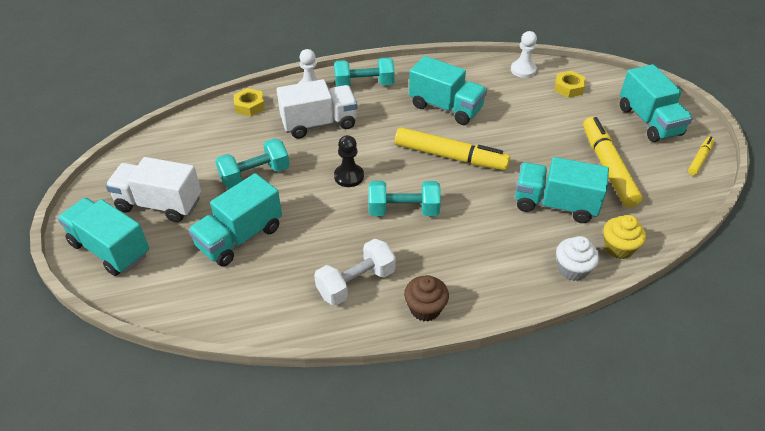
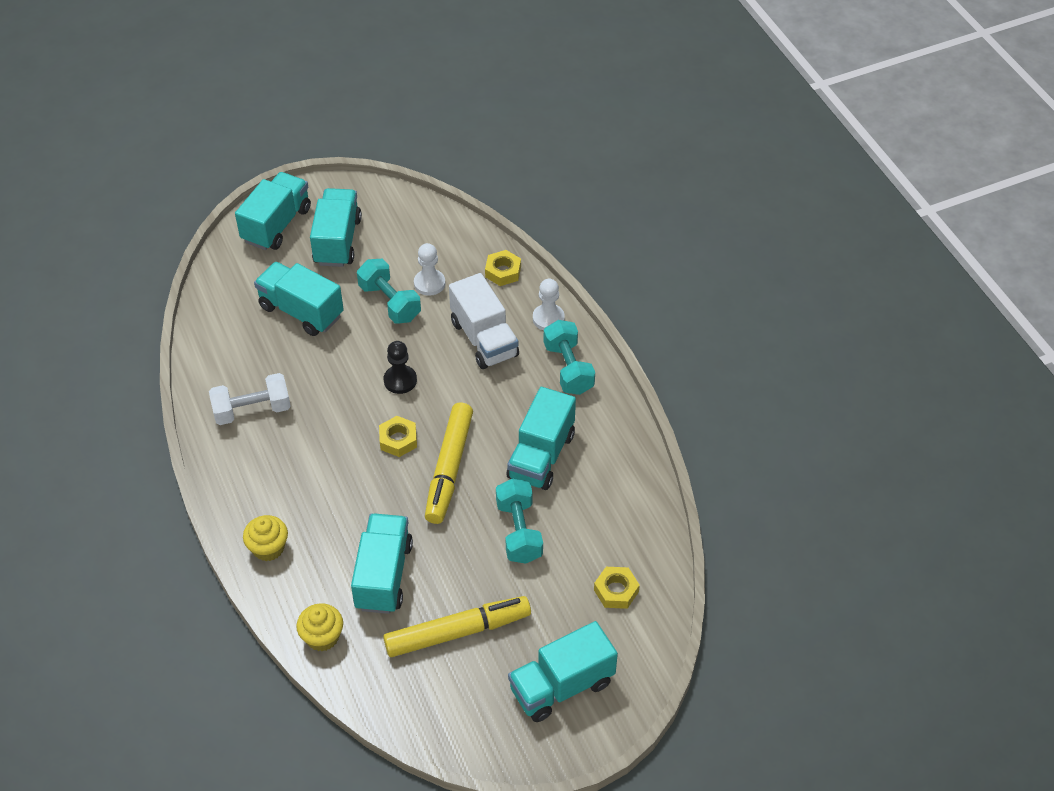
camera: 80 degrees right, 5 degrees up
(159, 204) = (337, 241): white truck -> turquoise truck
(356, 283) = (252, 410): white dumbbell -> white dumbbell turned 60 degrees counterclockwise
(403, 210) = (355, 435): turquoise dumbbell -> turquoise dumbbell (519, 531)
(414, 183) = (398, 440): none -> yellow nut
(425, 309) = (225, 468): brown cupcake -> none
(523, 70) = (645, 536): white pawn -> white pawn (429, 283)
(524, 280) = (268, 548): none -> yellow cupcake
(572, 269) = (287, 592): white cupcake -> none
(700, 159) = (492, 741): yellow marker -> none

